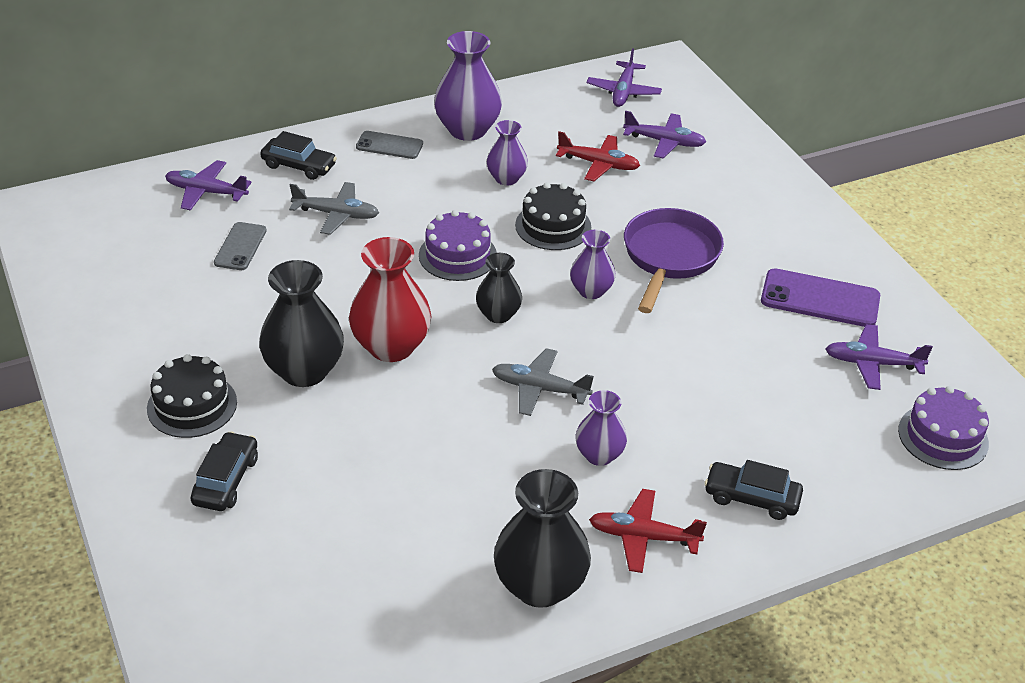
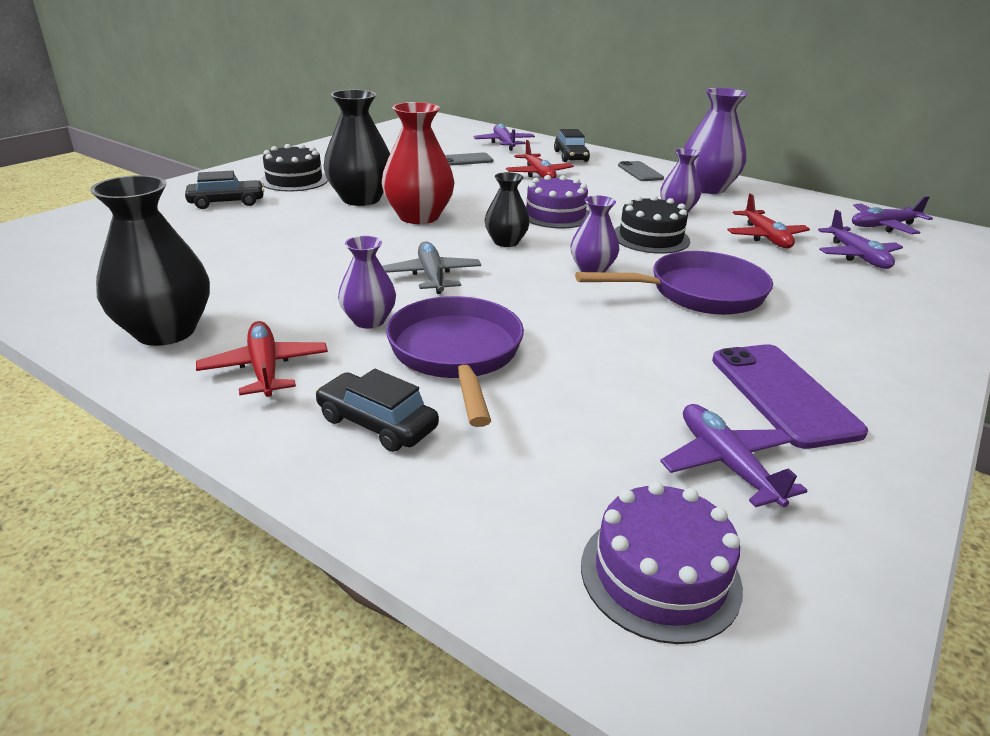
camera: 60 degrees right, 10 degrees down
(336, 214) = (539, 174): grey plane -> red plane
(684, 426) = (456, 355): none -> purple pan
(751, 498) = (377, 423): black car -> black car turned 45 degrees counterclockwise

